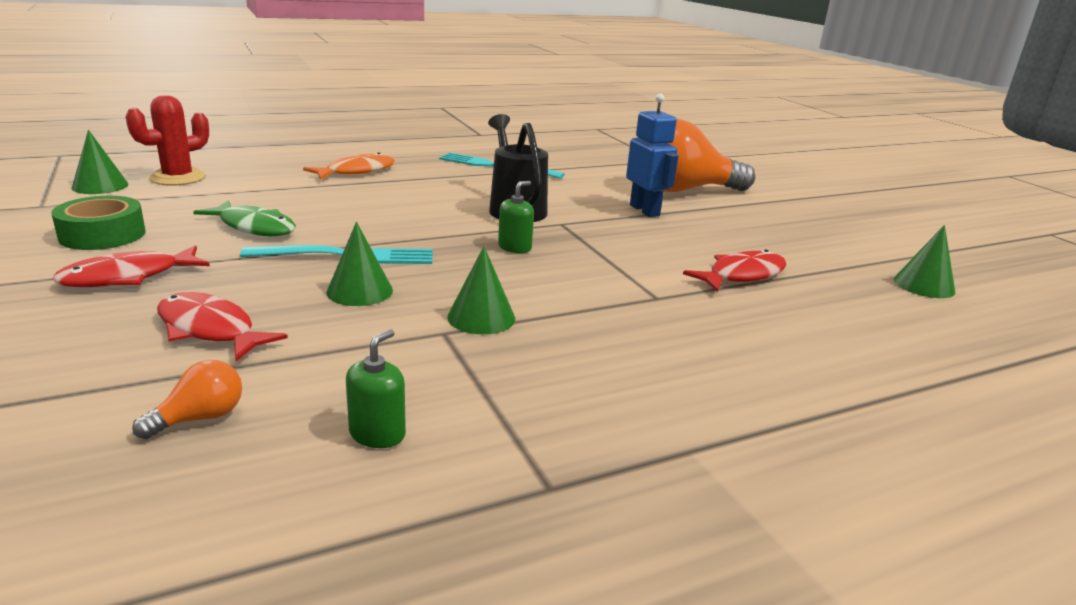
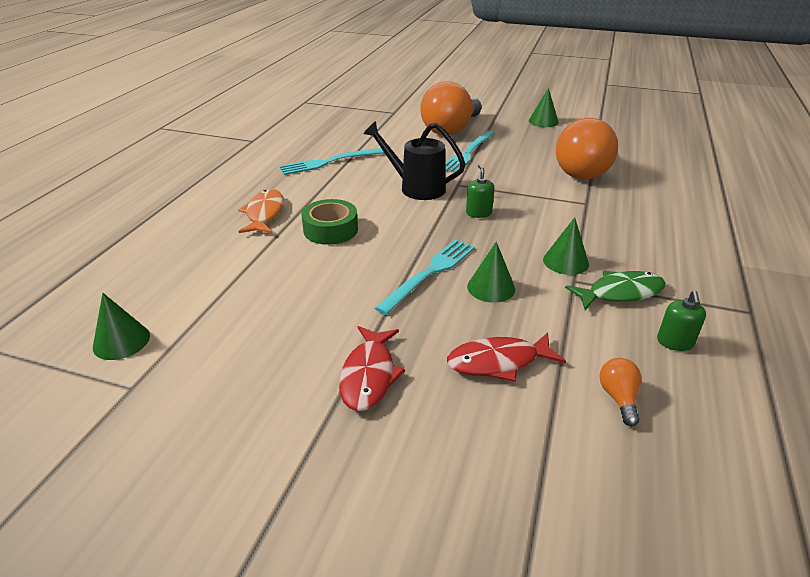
camera: 45 degrees left, 10 degrees up
(102, 235) = (259, 368): green tape -> green tape (330, 230)
(178, 178) = (160, 295): red cactus -> none
(254, 227) = (330, 292): green fish -> green fish (620, 293)
(377, 434) = (675, 342): green soap dispenser -> green soap dispenser turned 150 degrees counterclockwise
(645, 210) = (468, 153): blue robot -> turquoise fork
(742, 275) = (582, 170): red fish -> orange light bulb
(924, 285) = (632, 137): green cone -> green cone (543, 121)

